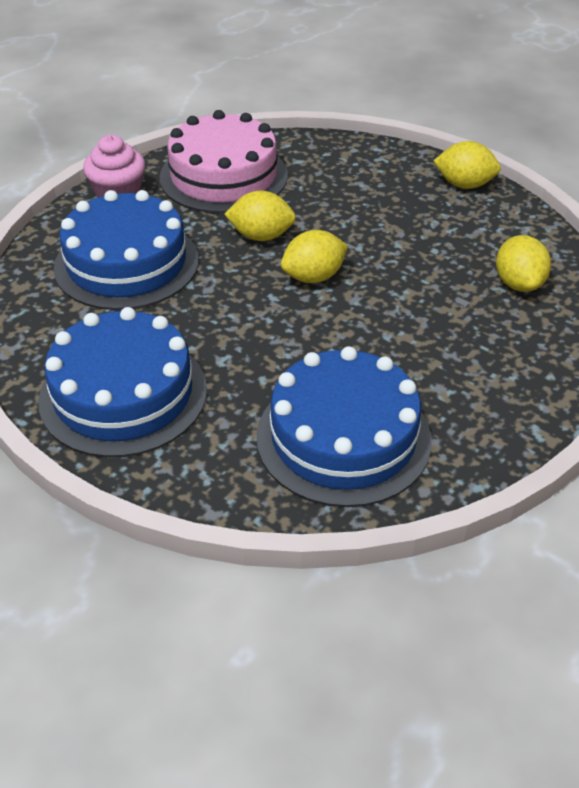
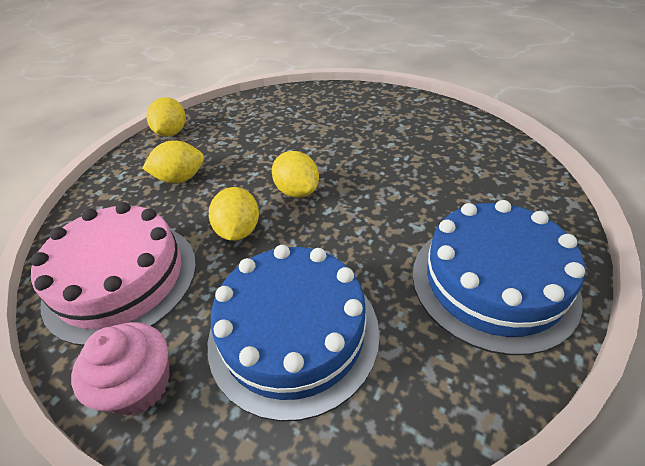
camera: 95 degrees left, 0 degrees up
(343, 437) = (465, 157): blue cake -> none
(518, 284) = (291, 108): yellow lemon -> yellow lemon (180, 178)

